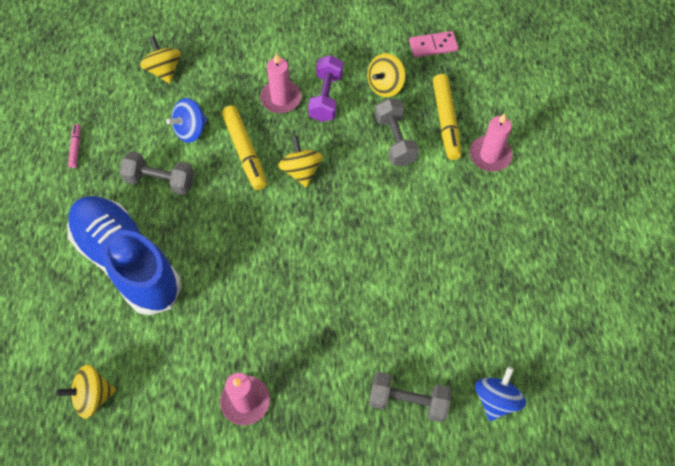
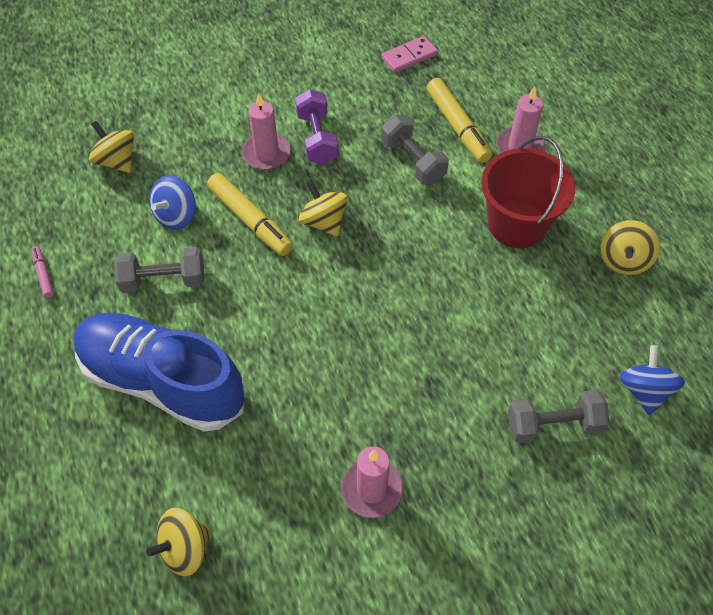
camera: 20 degrees left, 5 degrees down
(385, 86) = (376, 109): yellow spinning top -> yellow spinning top (623, 260)
(456, 222) = (517, 224): none -> red bucket

